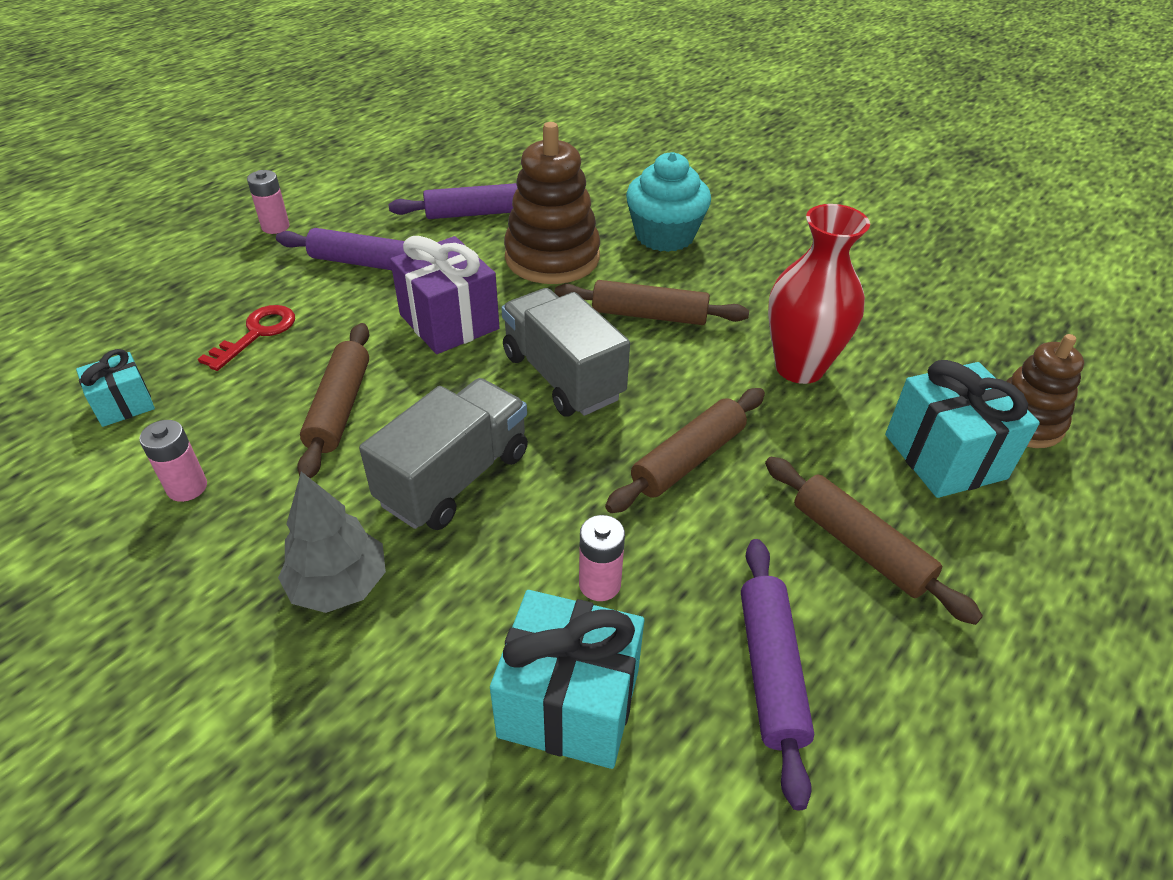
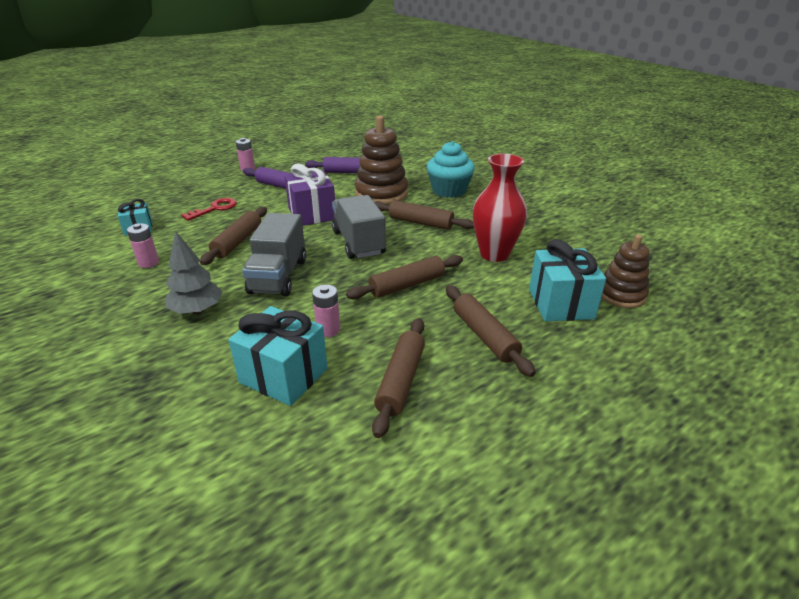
camera: 15 degrees right, 10 degrees down
(454, 478) = (278, 276): grey truck -> grey truck turned 135 degrees clockwise
(770, 670) = (401, 381): purple rolling pin -> brown rolling pin

